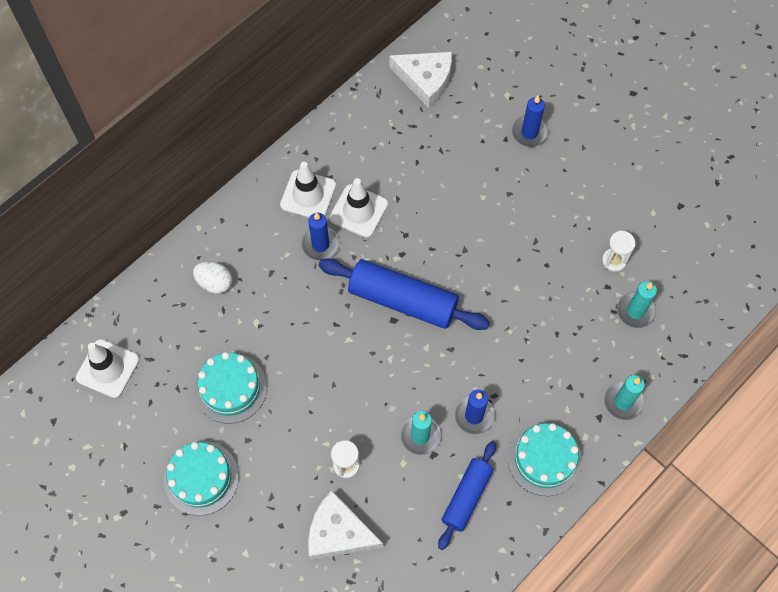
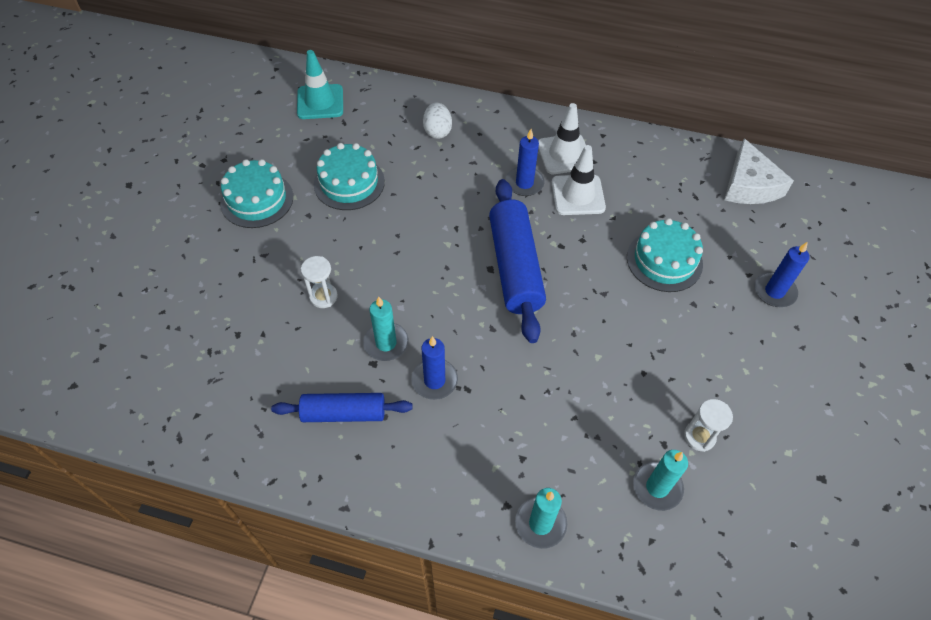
camera: 60 degrees right, 10 degrees down
(108, 368) = (320, 102): white traffic cone -> turquoise traffic cone
(338, 533) = (254, 320): white cheese -> none
(544, 459) = (425, 470): turquoise cake -> turquoise cake (664, 260)

